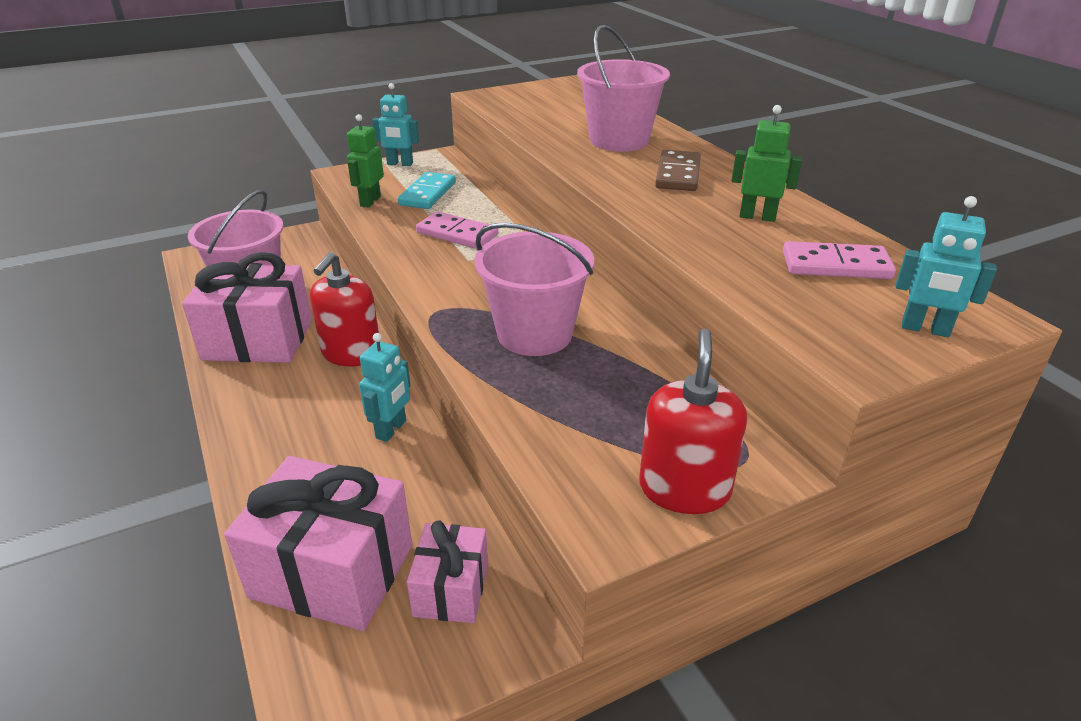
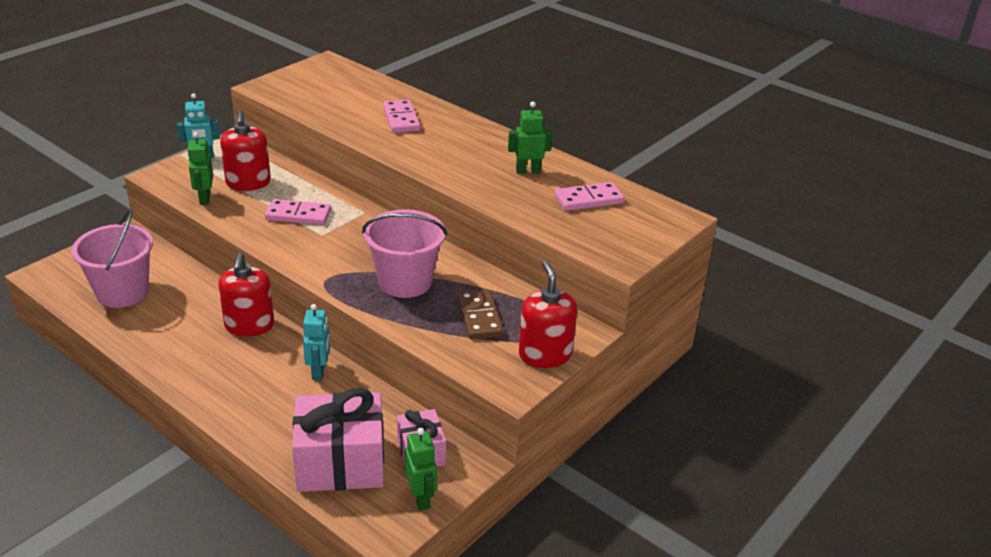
camera: 25 degrees left, 0 degrees up
(258, 340) = (165, 332): pink gift -> none
(406, 671) = (421, 498): none -> green robot
(427, 194) = (248, 183): turquoise domino -> red soap dispenser
(619, 140) = (401, 119): pink bucket -> pink domino
(678, 174) = (460, 144): brown domino -> brown domino (479, 317)
(925, 329) = (649, 233): turquoise robot -> none

